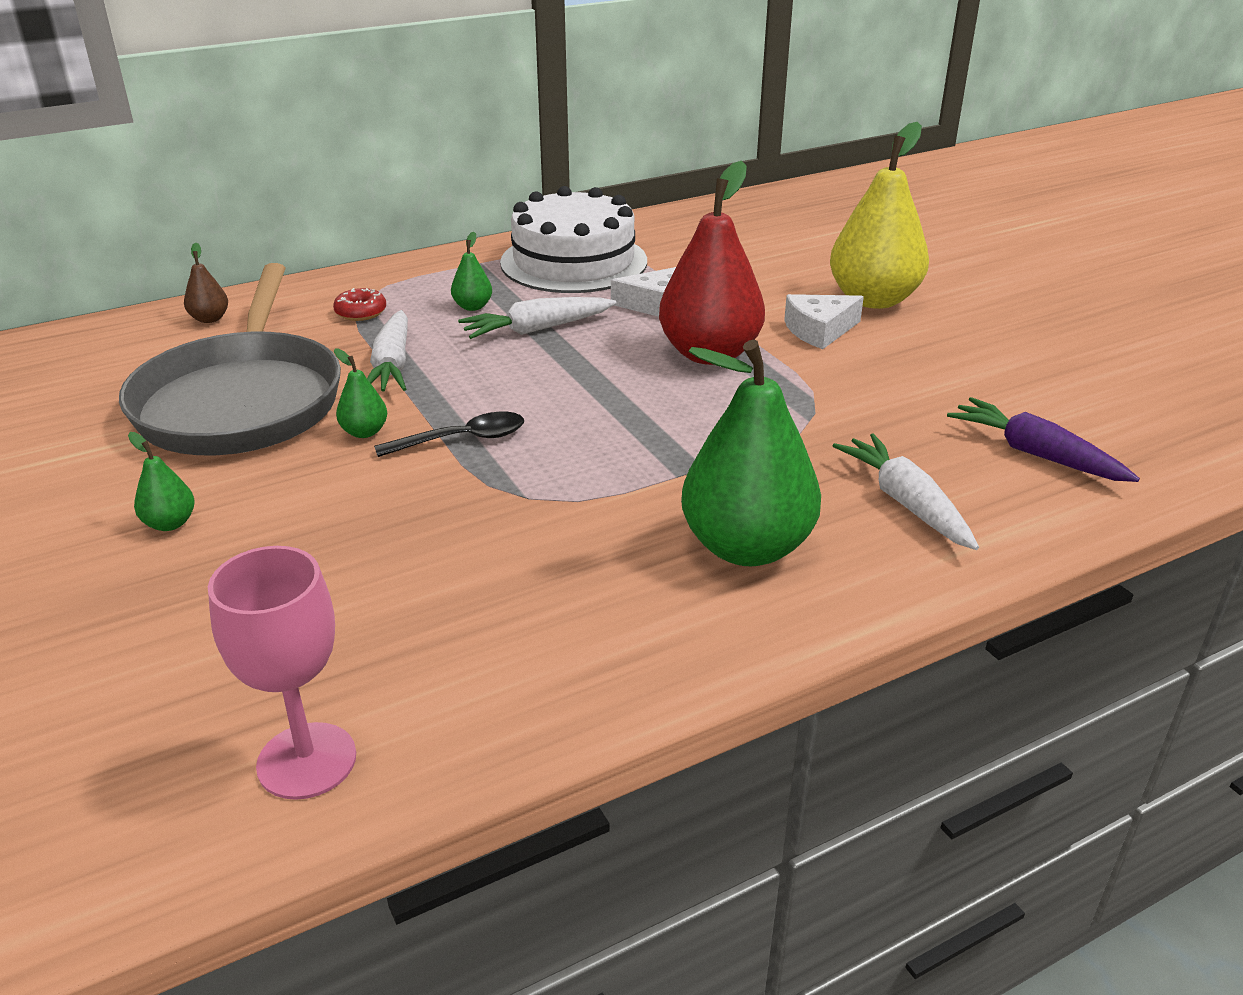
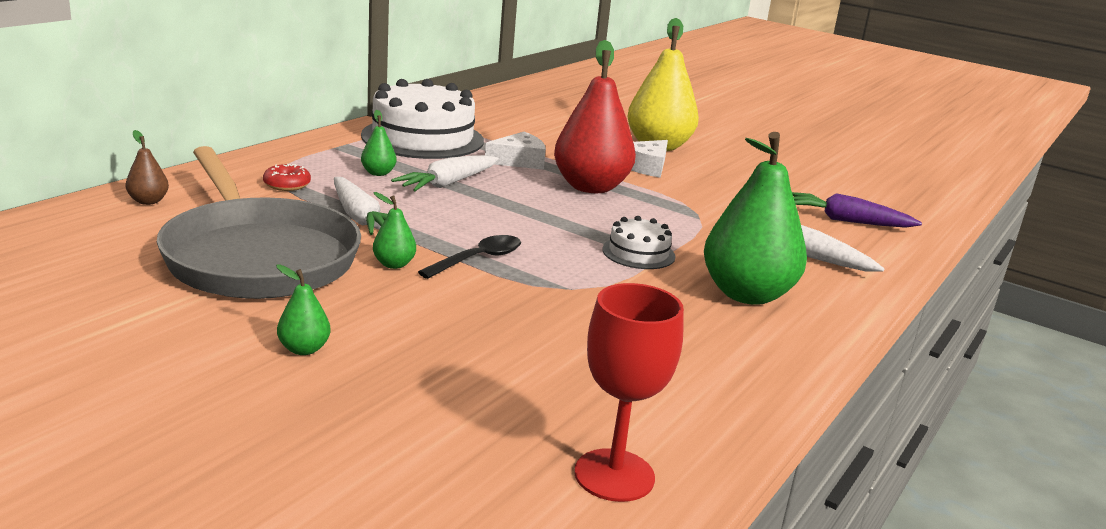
camera: 30 degrees left, 10 degrees down
(307, 761) = (614, 475): pink goblet -> red goblet
(667, 460) = (638, 253): none -> white cake

